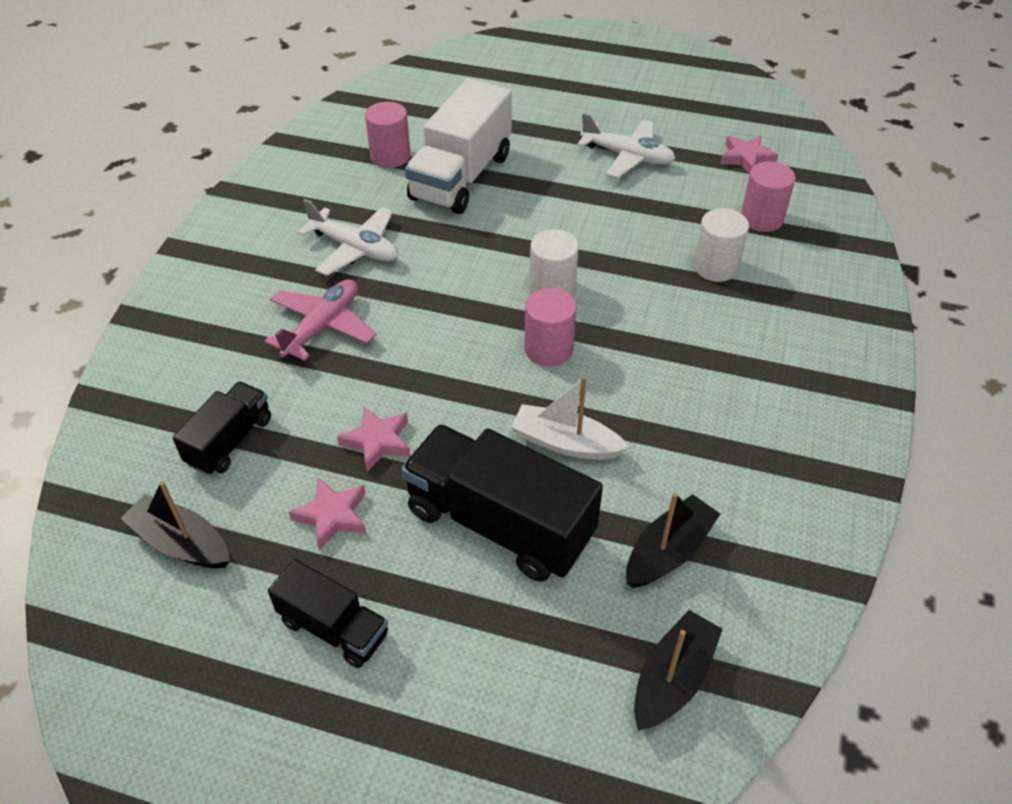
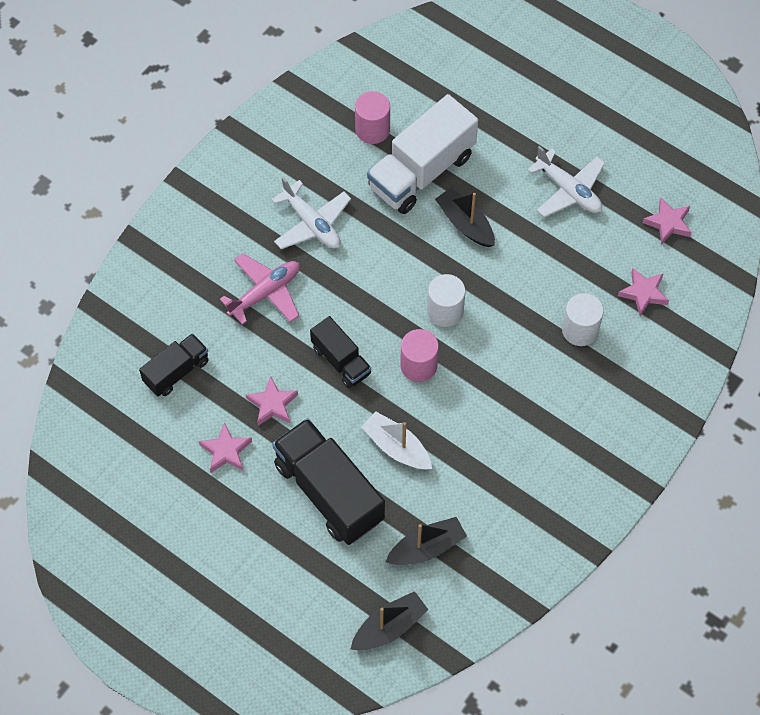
camera: 20 degrees right, 15 degrees up
(181, 543) = (129, 439): black boat -> black boat (465, 224)
(334, 628) = (204, 527): black truck -> black truck (341, 361)
(761, 218) = (643, 293): pink cylinder -> pink star

